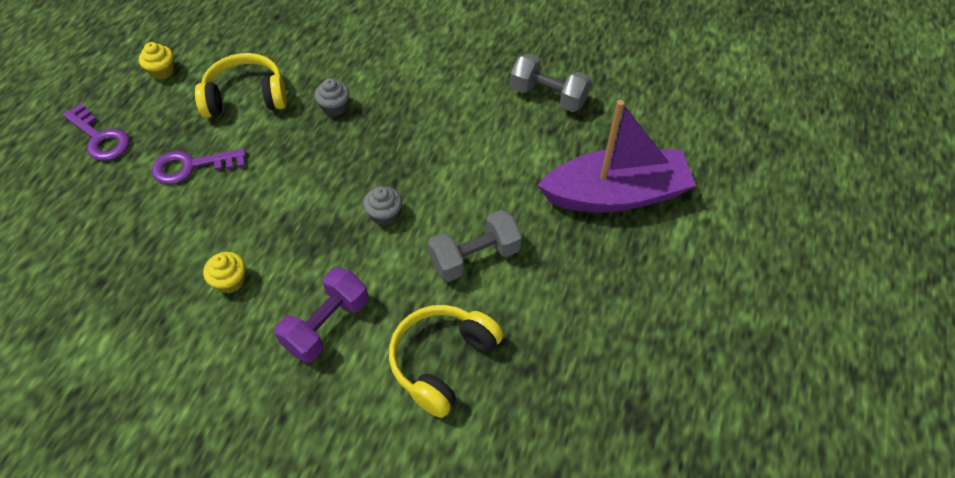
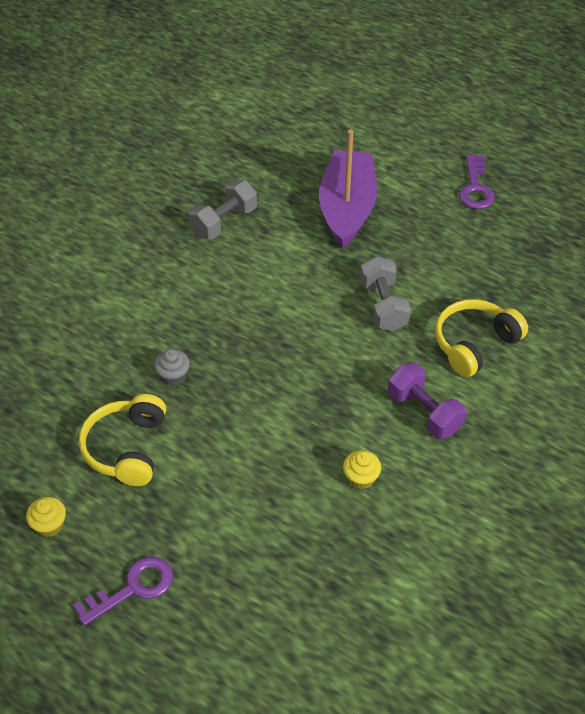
camera: 75 degrees left, 5 degrees down
(192, 166) = (208, 502): purple key -> purple key (475, 188)
(384, 215) = (320, 357): grey cupcake -> none
(442, 362) = (474, 344): yellow headphones -> yellow headphones turned 90 degrees clockwise

